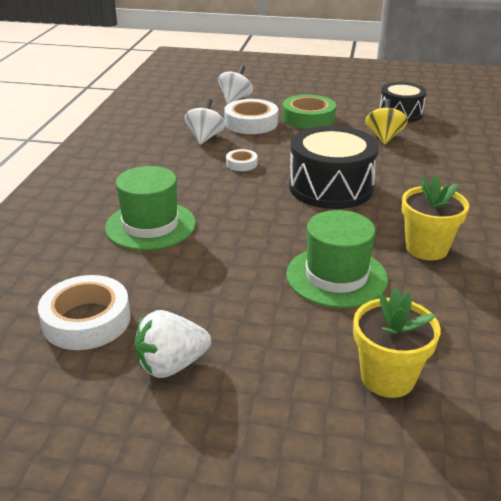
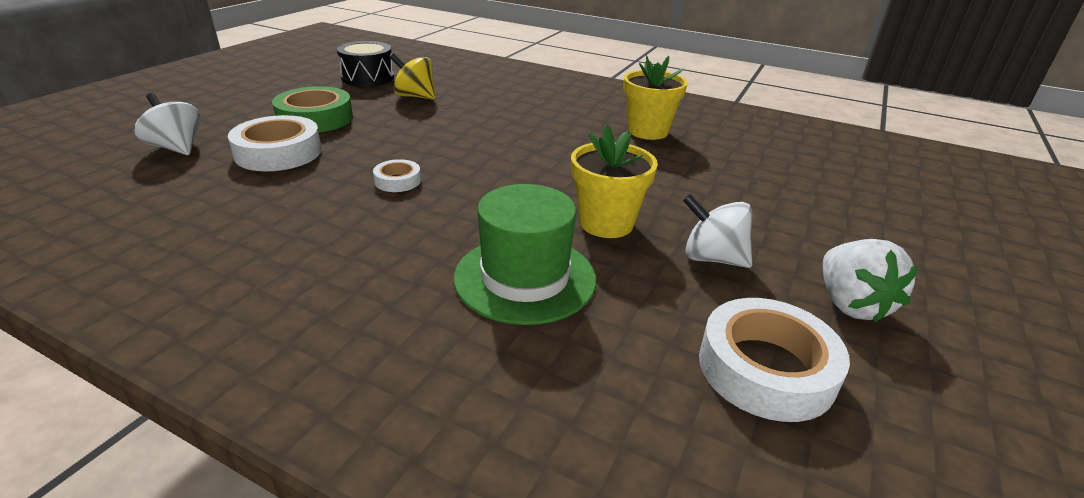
camera: 75 degrees left, 0 degrees up
(205, 137) = (281, 192): white spinning top -> white spinning top (712, 258)
(331, 187) = (505, 144): black drum -> none
(336, 276) = (686, 179): green hat -> none
(387, 377) = (840, 190): yellow flower pot -> yellow flower pot (606, 223)

